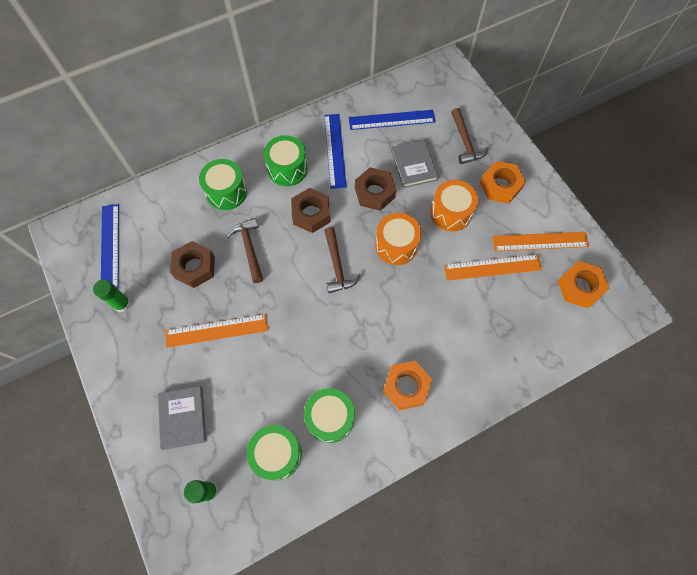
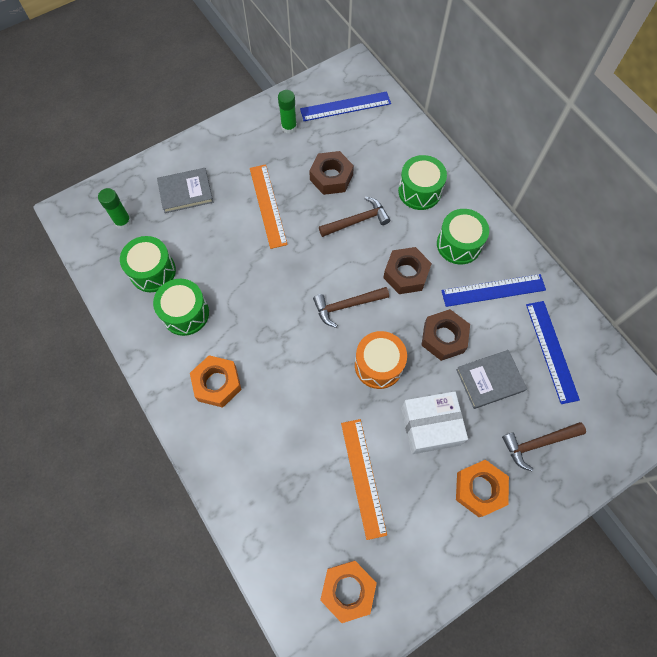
camera: 85 degrees right, 0 degrees up
(450, 213) = (430, 426): orange drum -> white box
(540, 241) = (406, 540): orange ruler -> none

